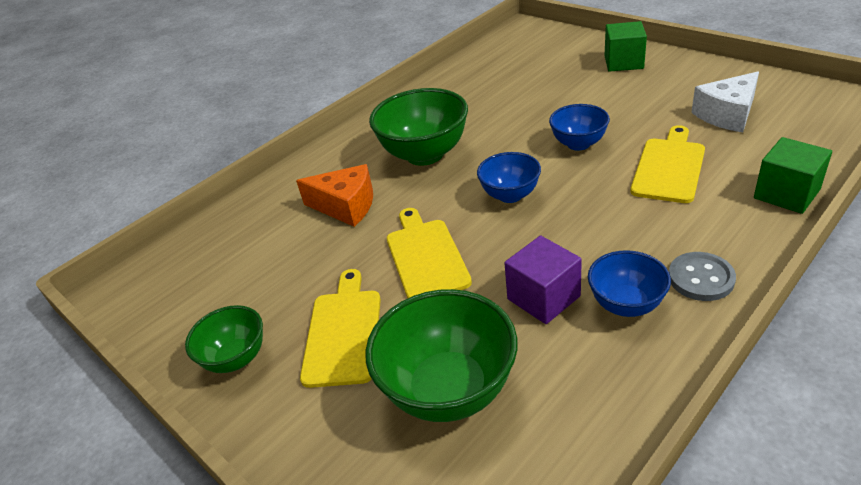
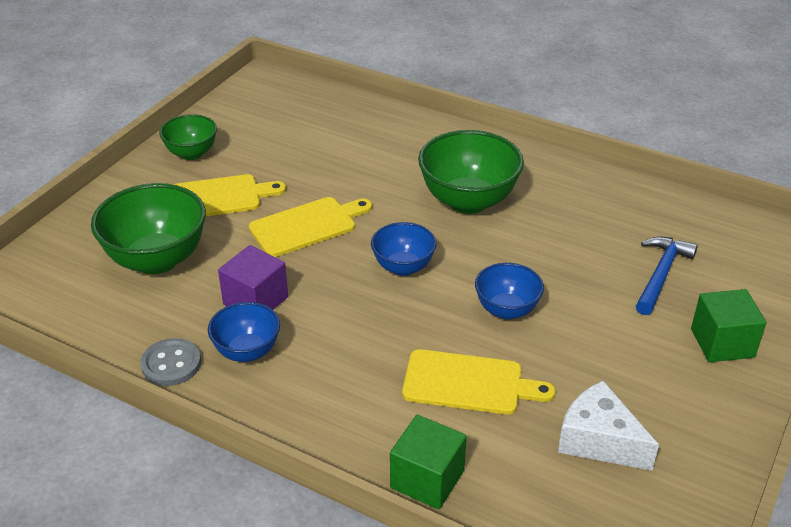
camera: 70 degrees right, 0 degrees up
(346, 206) = (376, 167): orange cheese -> none
(547, 77) = (661, 274): none -> blue hammer
(701, 278) = (282, 401): grey button -> grey button (171, 364)

